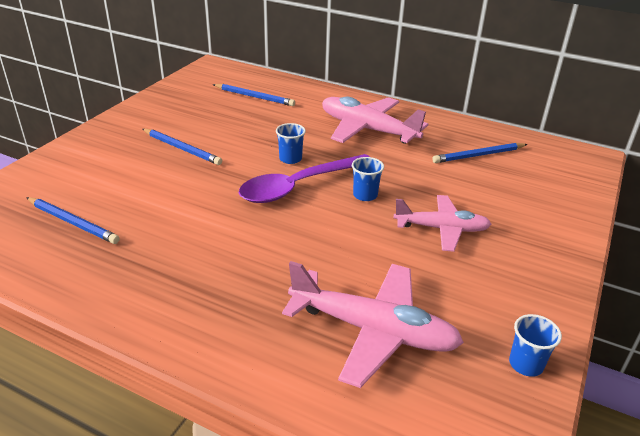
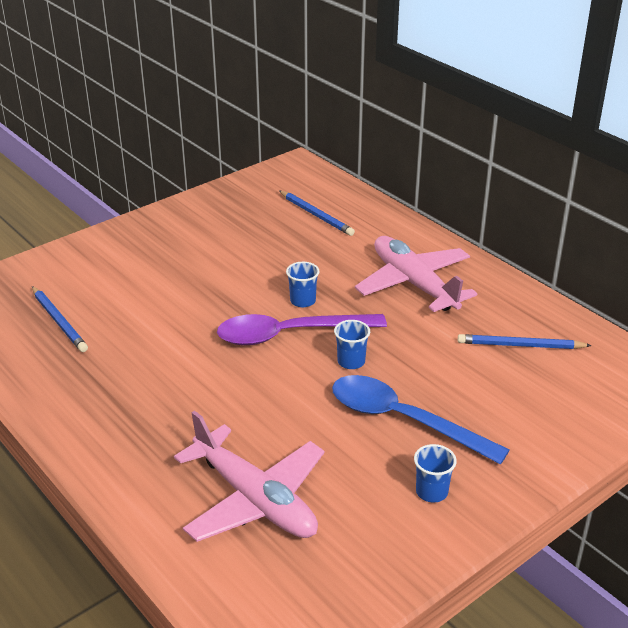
camera: 25 degrees right, 0 degrees up
(182, 148) = (201, 264): blue pencil -> none
(442, 229) = (404, 420): pink plane -> blue spoon
(526, 364) = (374, 575): blue cup -> blue cup (431, 492)

